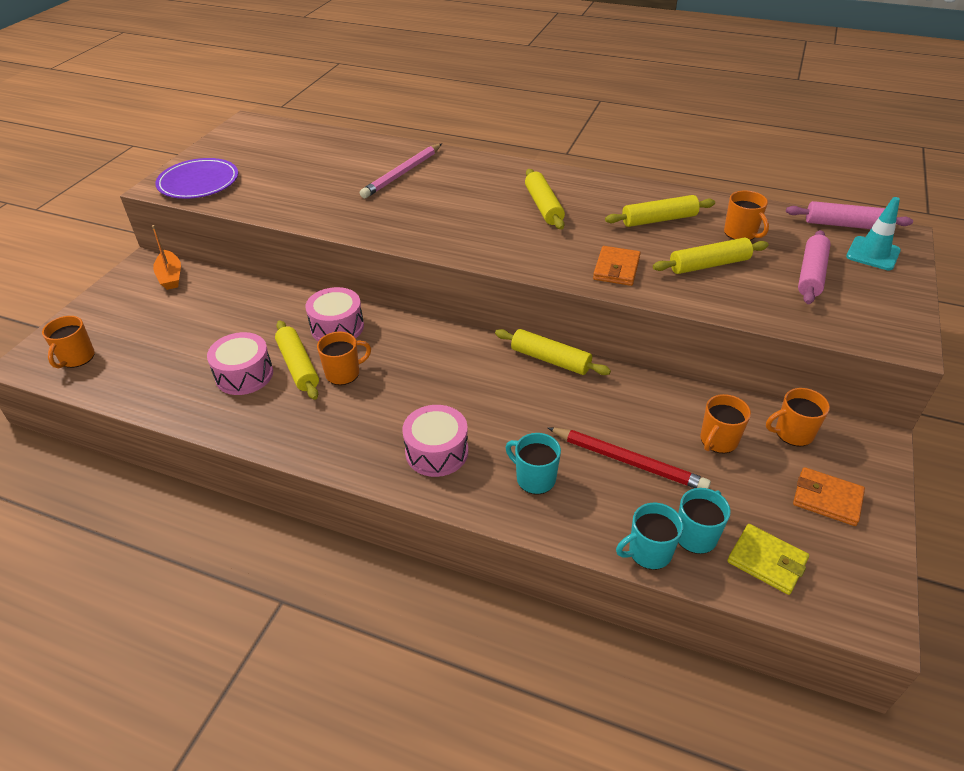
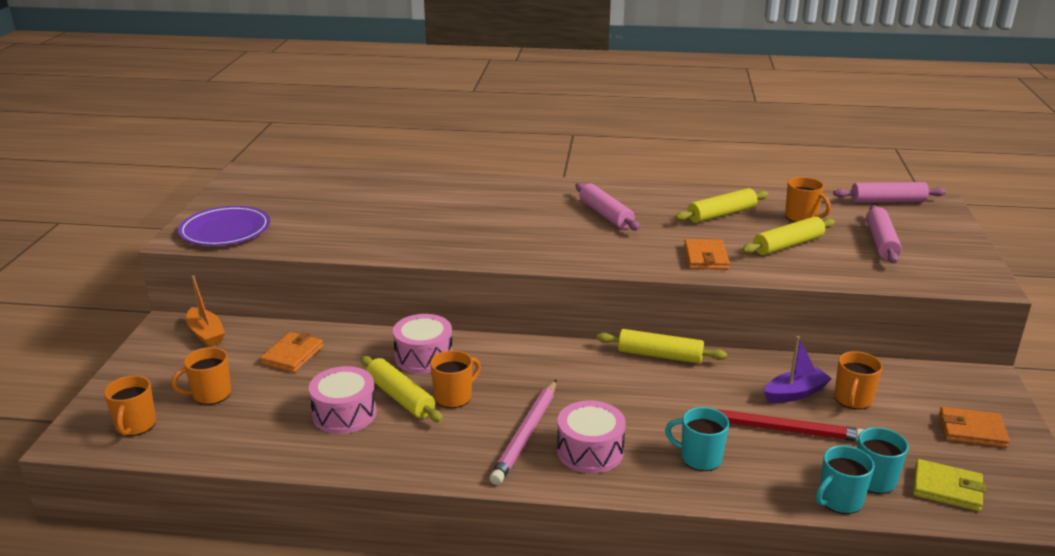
camera: 15 degrees left, 15 degrees down
(229, 308) = (292, 355): none -> orange wallet
(402, 173) = (445, 201): pink pencil -> pink pencil (525, 434)
(543, 206) = (605, 215): yellow rolling pin -> pink rolling pin
(663, 423) = (795, 393): none -> purple boat
(792, 433) = (915, 383): orange mug -> orange mug (210, 394)
(873, 254) = (923, 221): turquoise traffic cone -> none

